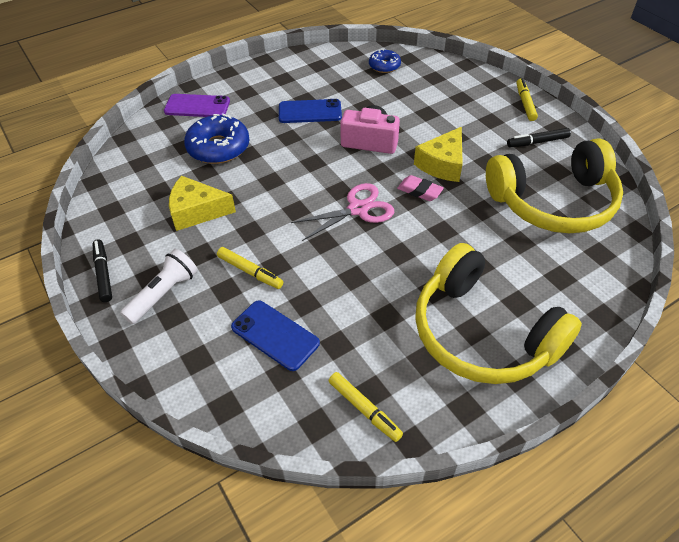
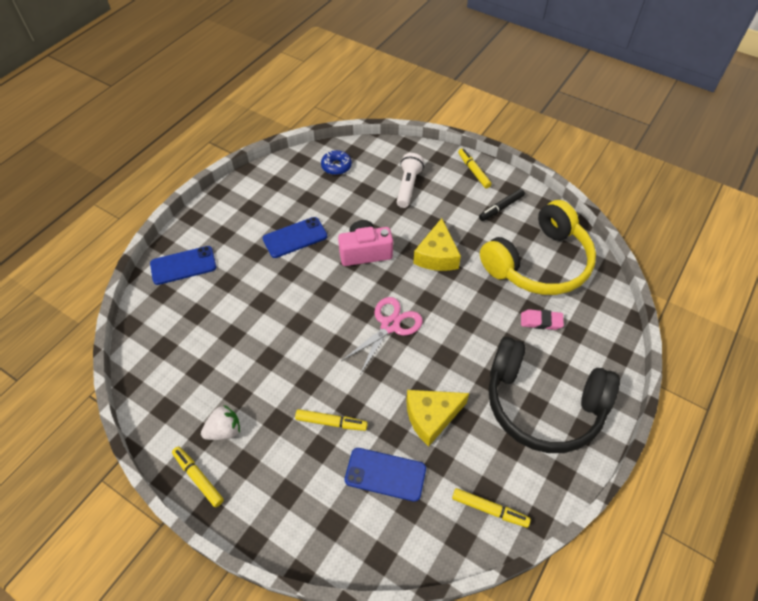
camera: 25 degrees left, 5 degrees up
(103, 273) = (198, 478): black marker -> yellow marker
(150, 244) = (224, 430): none -> white strawberry
(164, 294) = (267, 475): white flashlight -> white flashlight (408, 186)
(197, 106) = (183, 265): purple phone -> blue phone
(197, 211) = (249, 380): yellow cheese -> yellow cheese (431, 417)
(218, 147) = (230, 305): blue donut -> none
(419, 191) = (431, 289): pink eraser -> pink eraser (541, 321)
(482, 333) = (542, 404): yellow headphones -> black headphones

